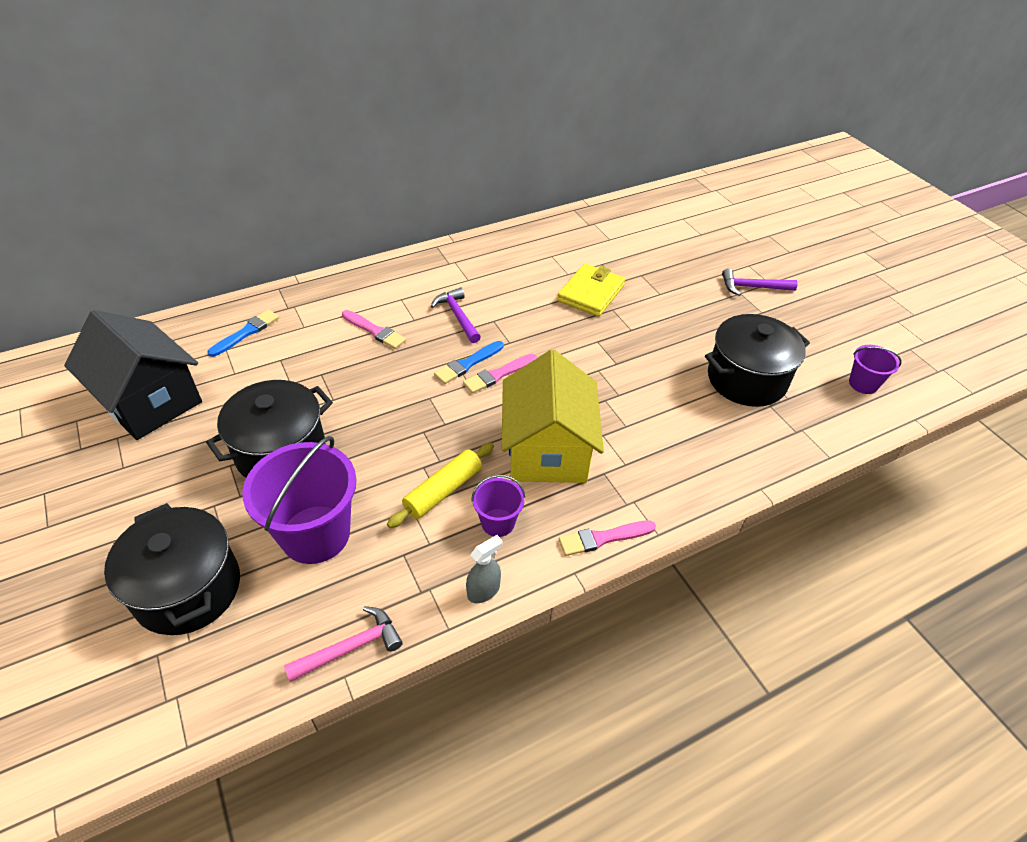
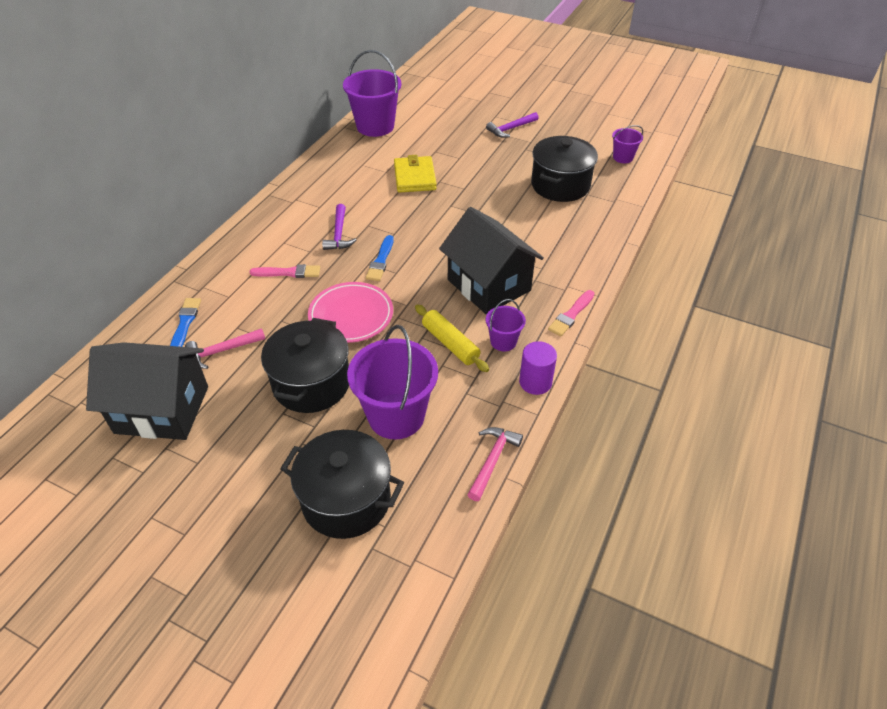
camera: 35 degrees left, 0 degrees up
(246, 375) = (221, 351): none -> pink hammer
(383, 404) = (351, 315): none -> pink plate
(443, 491) = (450, 343): yellow rolling pin -> yellow rolling pin turned 45 degrees counterclockwise
(457, 316) = (339, 234): purple hammer -> purple hammer turned 120 degrees counterclockwise
(483, 590) = (535, 382): grey spray bottle -> purple cylinder
(498, 375) = (409, 257): pink brush -> none
(547, 450) = (488, 285): yellow house -> black house
(605, 222) = (375, 126): none -> purple bucket

